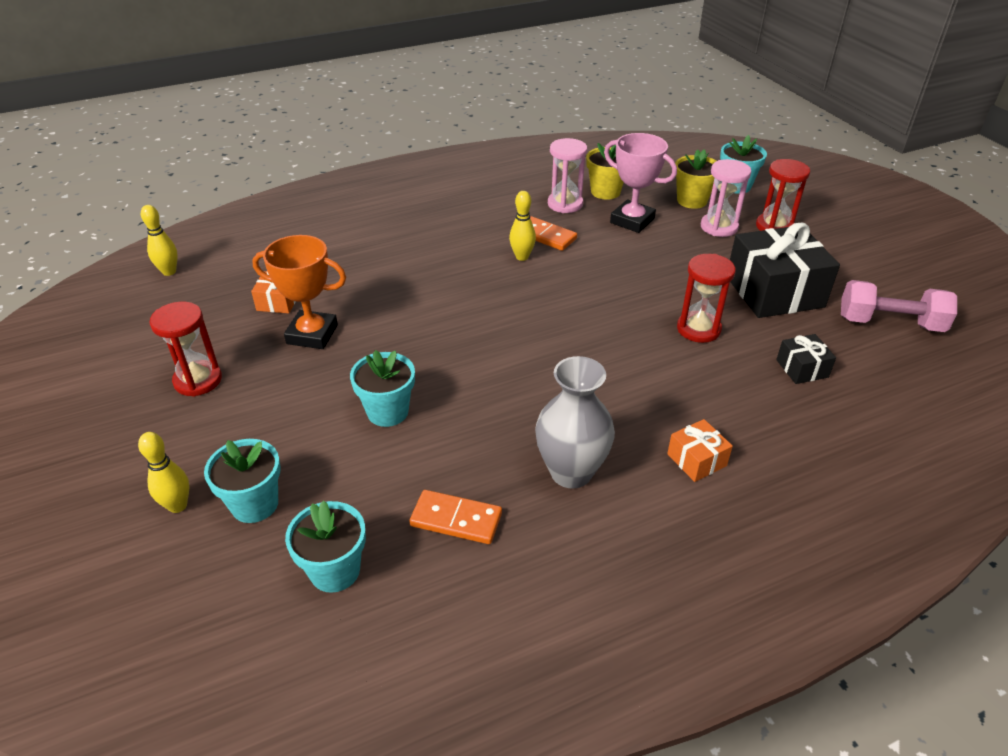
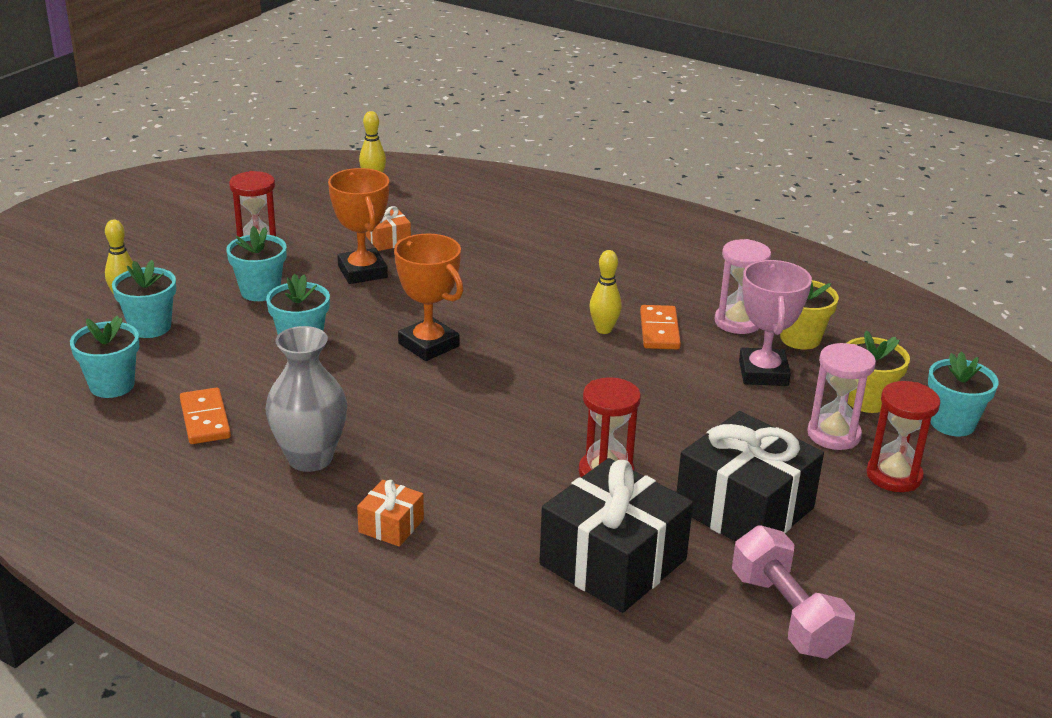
camera: 55 degrees right, 10 degrees down
(274, 405) = (260, 291): none -> turquoise flower pot
(462, 343) = (428, 345): none -> orange trophy
(802, 368) = (613, 562): black gift -> black gift, size x2.15

